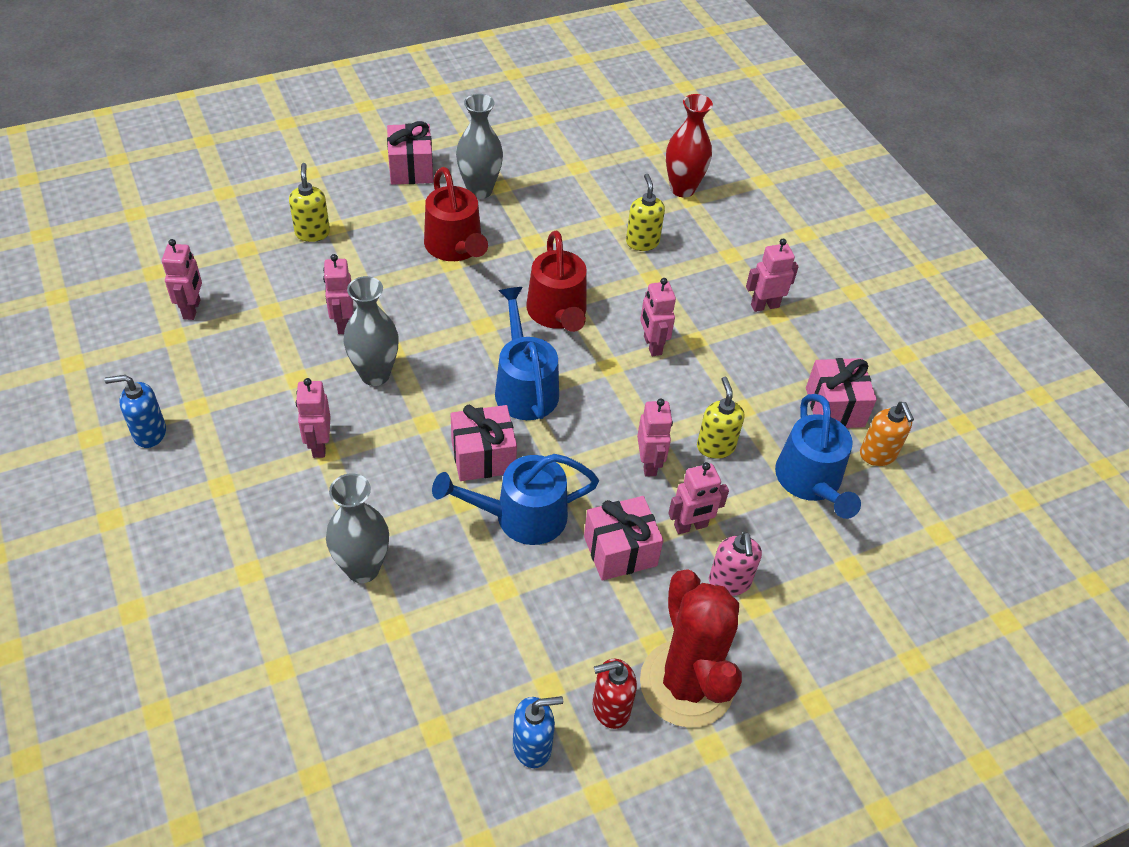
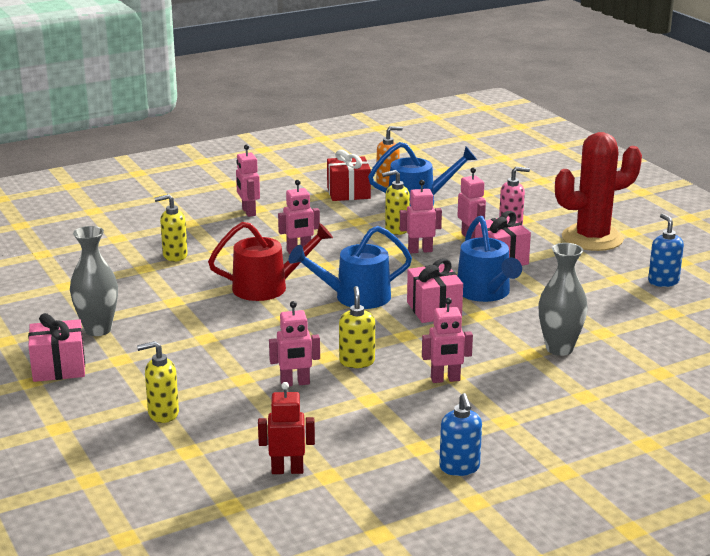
camera: 90 degrees left, 25 degrees down
(192, 309) = (287, 470): pink robot -> red robot
(375, 374) = (357, 361): grey vase -> yellow soap dispenser
(455, 247) = (183, 336): red watering can -> none
(610, 708) = (622, 259): red soap dispenser -> none
(682, 189) = (103, 240): red vase -> none
(834, 407) = (348, 193): pink gift -> red gift

